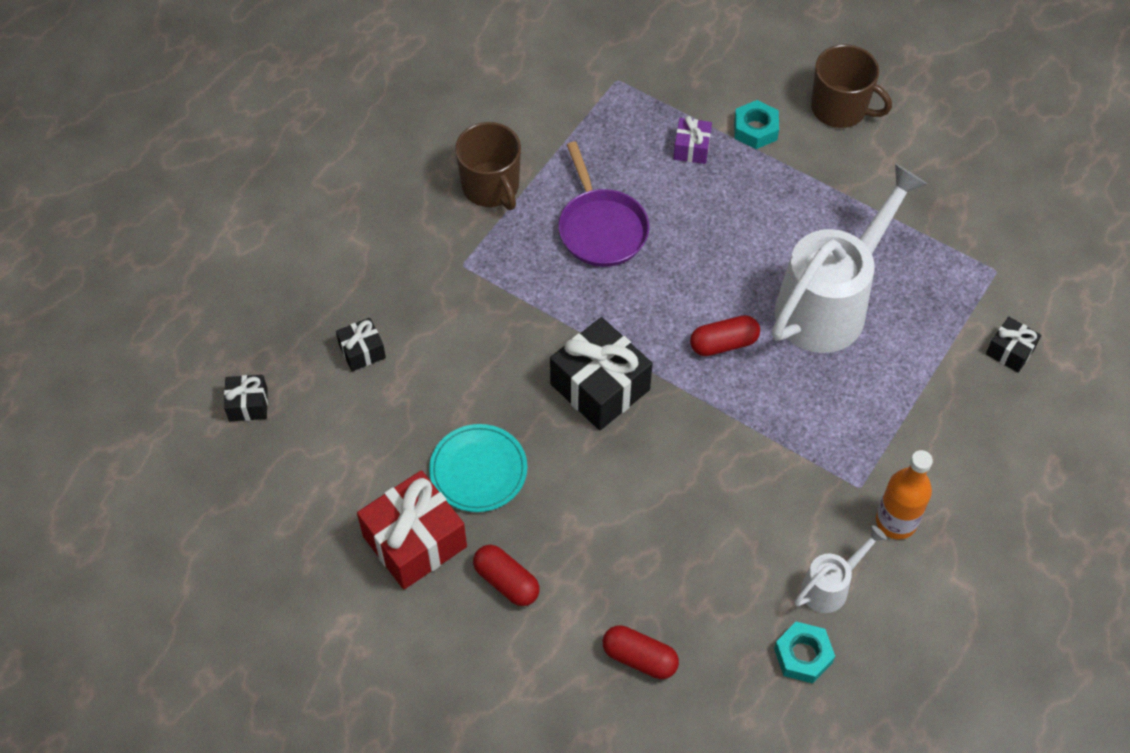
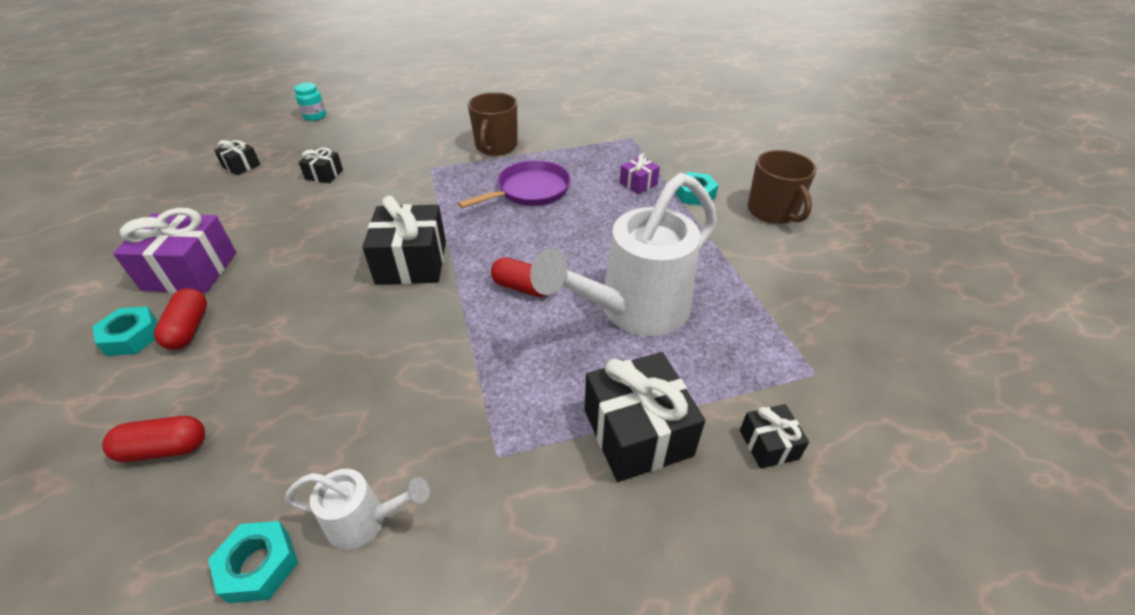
camera: 40 degrees right, 15 degrees down
(209, 278) = (315, 116): none -> turquoise jar
(414, 541) = (190, 271): red gift -> purple gift
(471, 623) = (132, 337): none -> turquoise nut
(478, 470) = (280, 259): turquoise plate -> none
(601, 228) = (529, 191): purple pan -> purple pan turned 150 degrees counterclockwise
(639, 658) = (164, 448): red capsule -> red capsule turned 75 degrees counterclockwise
(830, 303) = (634, 310): white watering can -> white watering can turned 150 degrees clockwise
(896, 521) = (492, 512): orange bottle -> none
(927, 404) = (637, 432): none -> black gift

